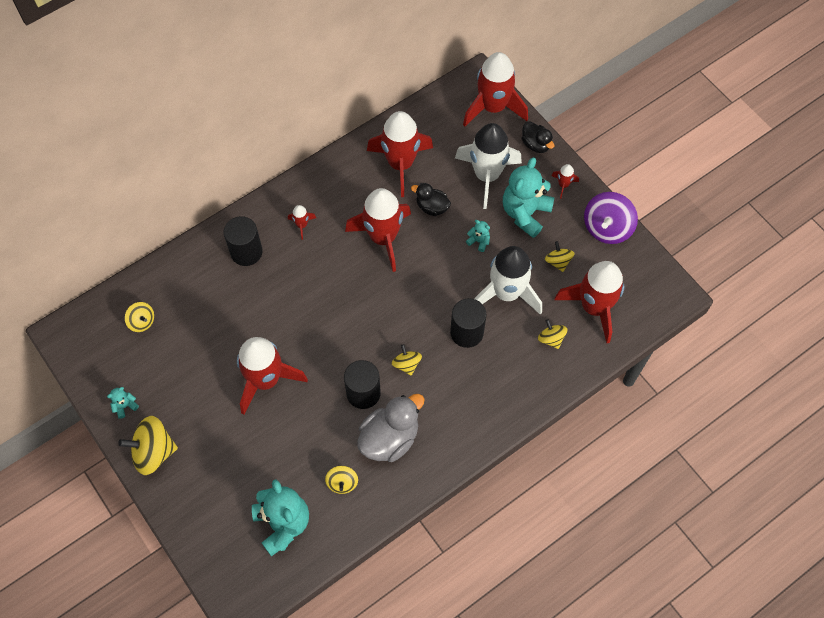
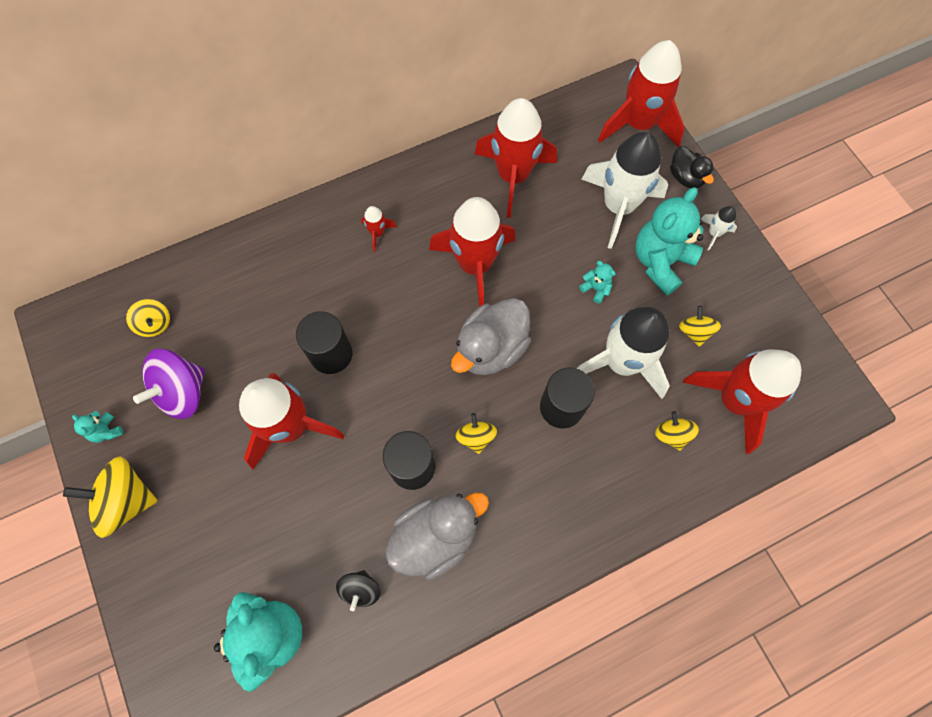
camera: 10 degrees right, 5 degrees up
(125, 406) = (107, 431): turquoise teddy bear -> turquoise teddy bear turned 105 degrees counterclockwise
(246, 252) = (302, 256): black cylinder -> black cylinder (331, 354)
(342, 483) = (361, 589): yellow spinning top -> black spinning top
(406, 298) = (491, 349): none -> grey duck
(432, 207) = (543, 236): black duck -> none
(563, 185) = (714, 233): red rocket -> white rocket
(607, 228) = (764, 297): purple spinning top -> purple spinning top (183, 392)

